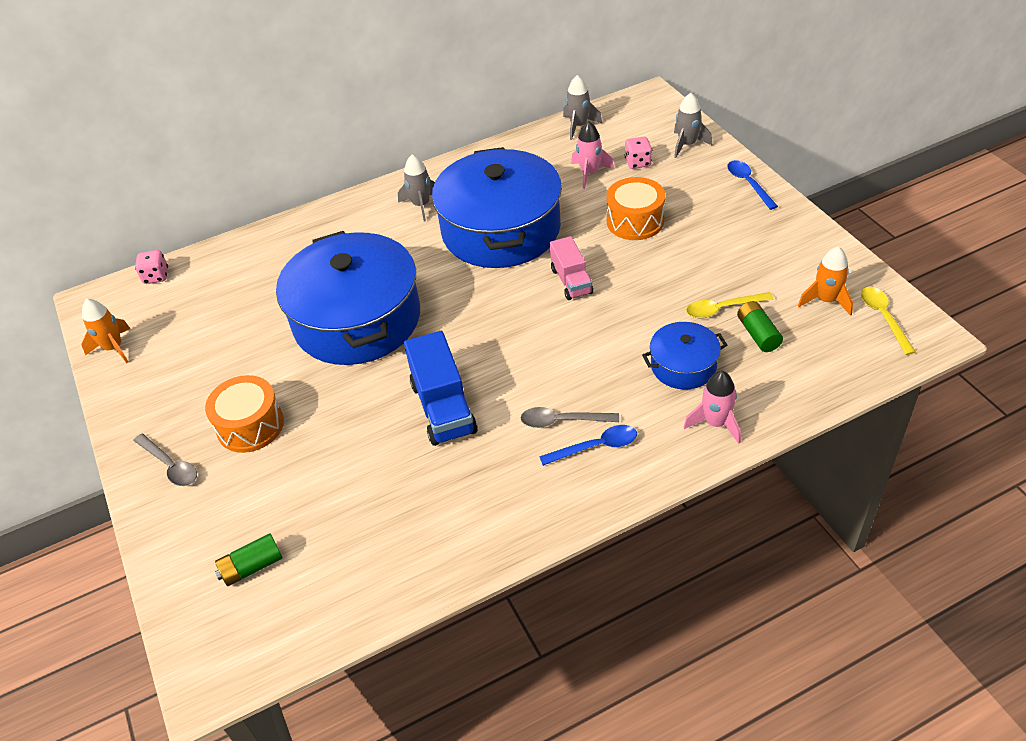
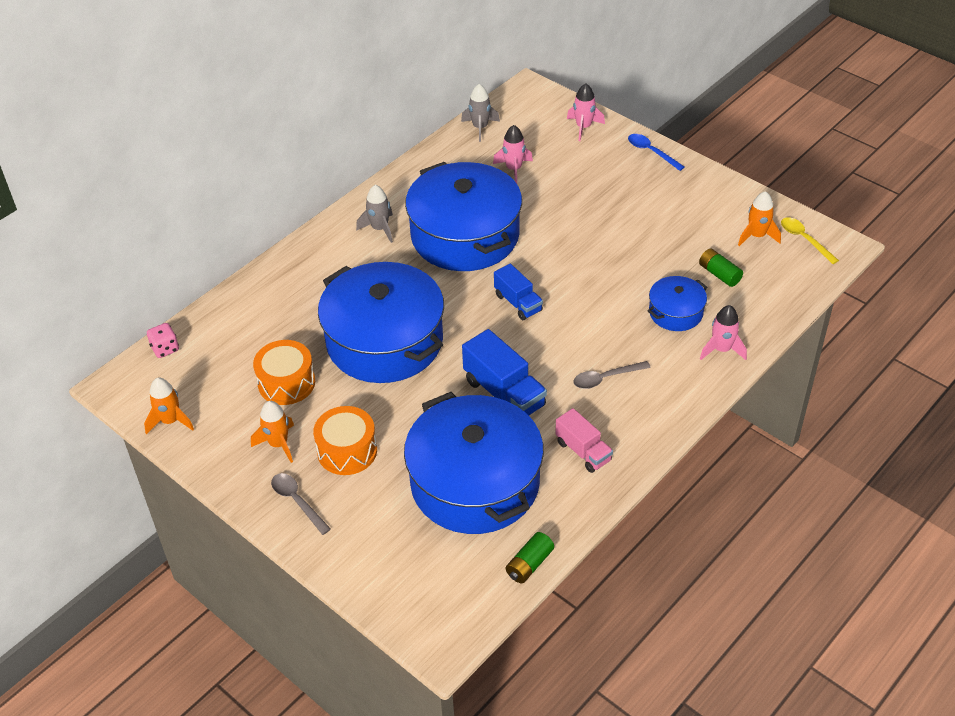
camera: 25 degrees left, 0 degrees up
(170, 465) = (297, 501): grey spoon -> grey spoon turned 150 degrees counterclockwise
(192, 399) = (278, 444): none -> orange rocket
(252, 567) = (423, 555): green battery -> green battery (529, 564)
(354, 500) = (475, 483): none -> blue pot
(514, 313) = (518, 303): none -> blue truck
(571, 281) = (550, 266): pink truck -> pink truck (583, 451)
(596, 447) = (642, 391): blue spoon -> none
(635, 221) = (575, 203): orange drum -> orange drum (286, 383)
(638, 163) = (550, 151): pink dice -> none
(687, 145) = (583, 127): grey rocket -> pink rocket
(722, 309) = (682, 260): yellow spoon -> none

